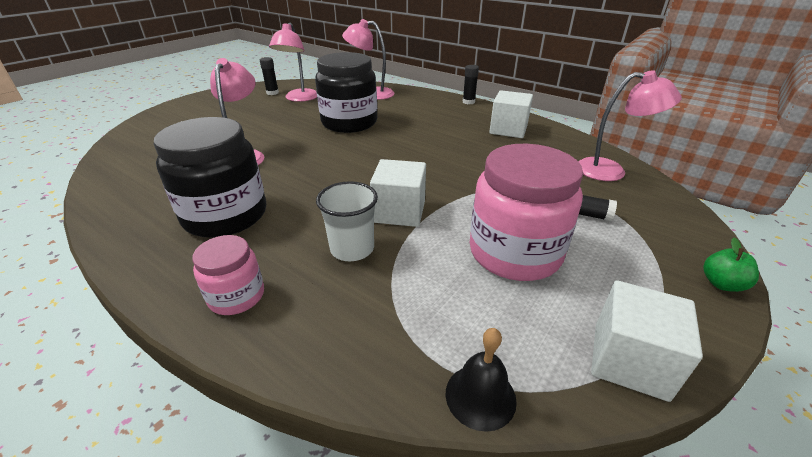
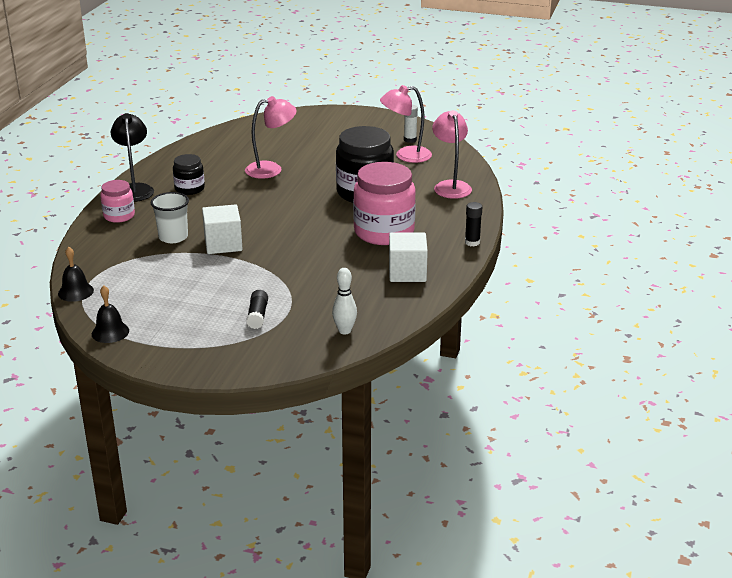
camera: 70 degrees right, 5 degrees down
(164, 266) = (135, 189): none -> black lamp
(225, 215) = (189, 189): black jar -> black jar, size x0.53
(272, 93) = (410, 140): black glue stick -> white glue stick
(514, 252) = (193, 292): pink jar -> pink jar (384, 232)
(611, 171) = (344, 331): pink lamp -> white bowling pin
(629, 360) = (110, 332): white cube -> black bell
(721, 284) = (191, 370): green apple -> none

